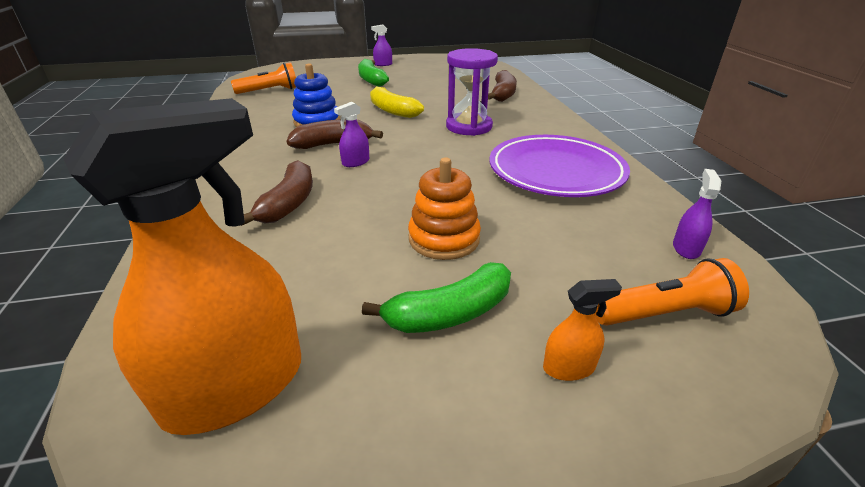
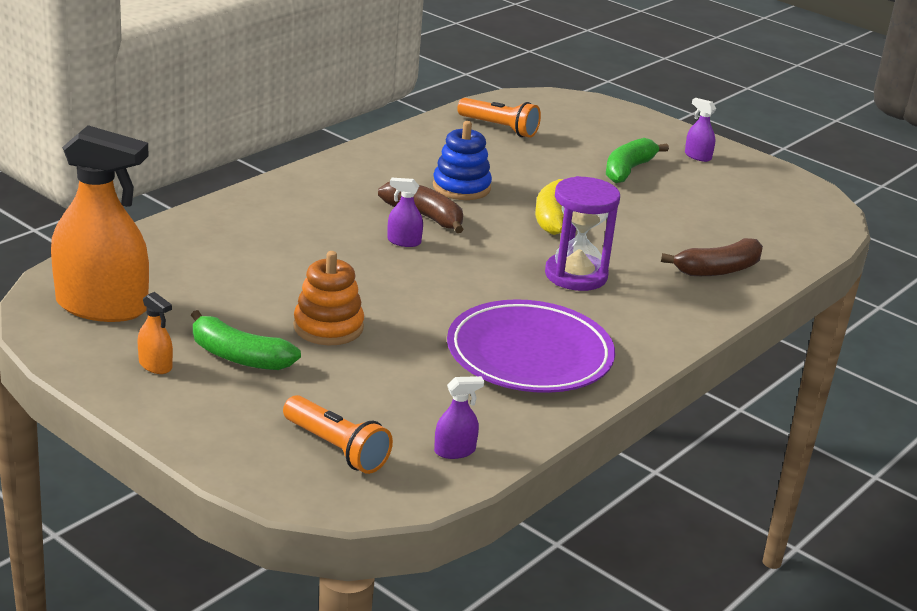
camera: 50 degrees right, 5 degrees down
(289, 203) = (296, 240): brown banana -> none
(569, 367) = (232, 416): orange spray bottle -> orange spray bottle (155, 365)

